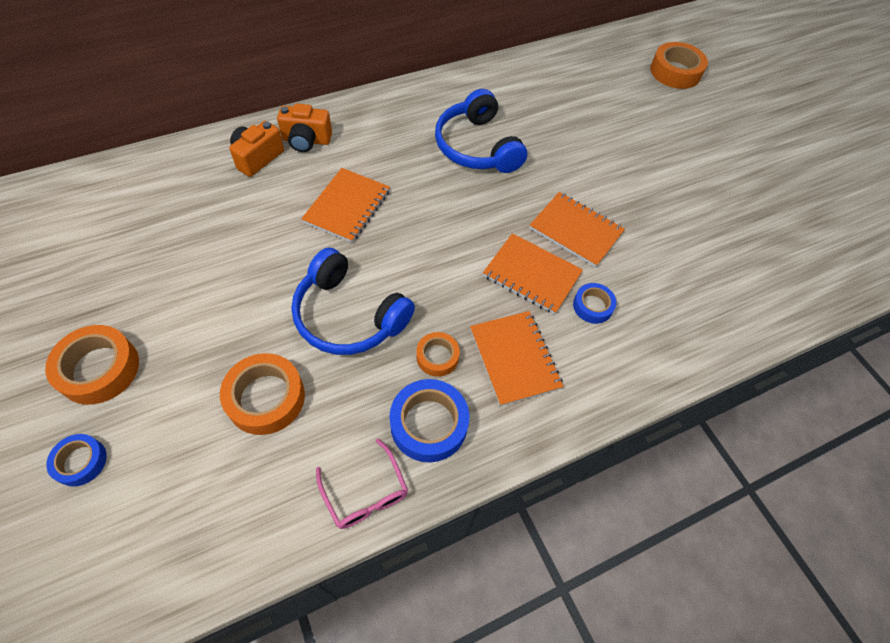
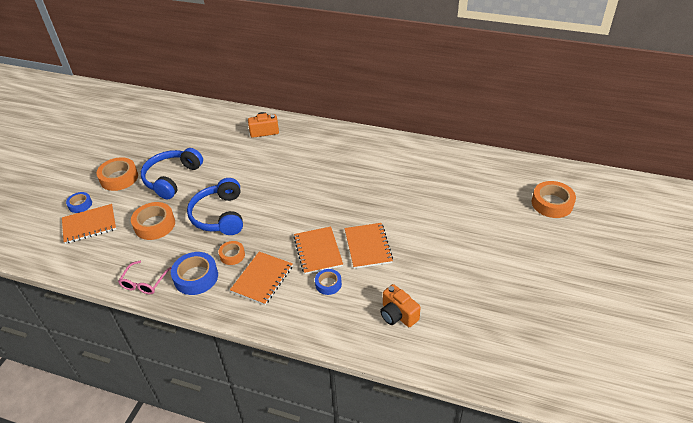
camera: 50 degrees right, 15 degrees down
(306, 140) = (293, 134): orange camera -> orange camera (398, 315)
(347, 206) = (275, 172): orange notebook -> orange notebook (89, 225)
(477, 147) = (370, 179): blue headphones -> blue headphones (172, 178)

